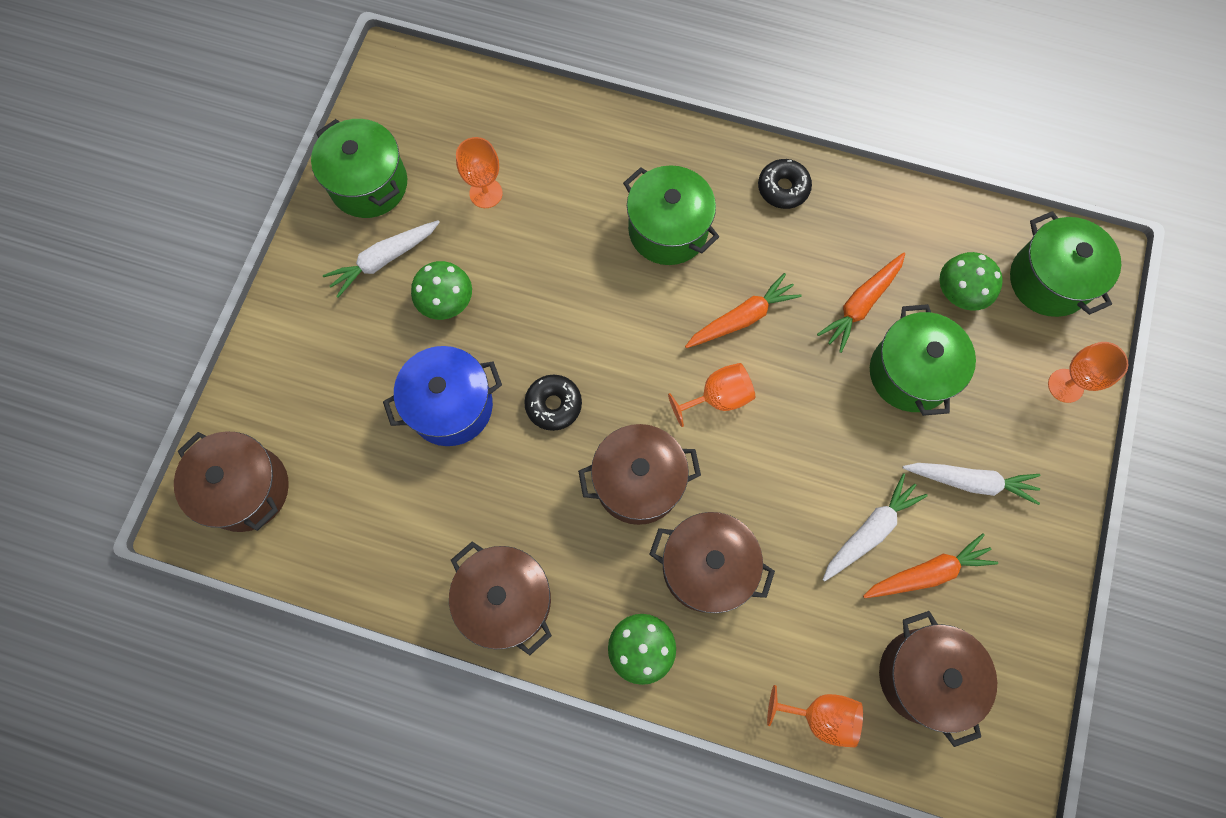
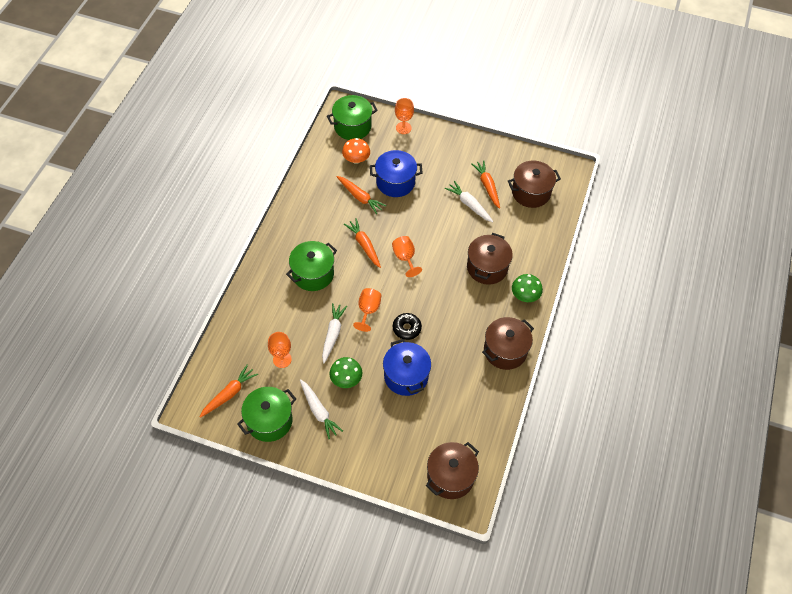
camera: 90 degrees left, 15 degrees down
(420, 119) = (229, 394): none -> orange carrot
(638, 482) = (447, 293): brown pot -> none
(783, 188) = (294, 223): black donut -> none
(820, 715) = (549, 230): orange goblet -> orange goblet (368, 310)
(910, 373) = (395, 182): green pot -> blue pot
(960, 292) = (356, 159): green mushroom -> orange mushroom
(970, 481) = (447, 166): white carrot -> white carrot (333, 334)

